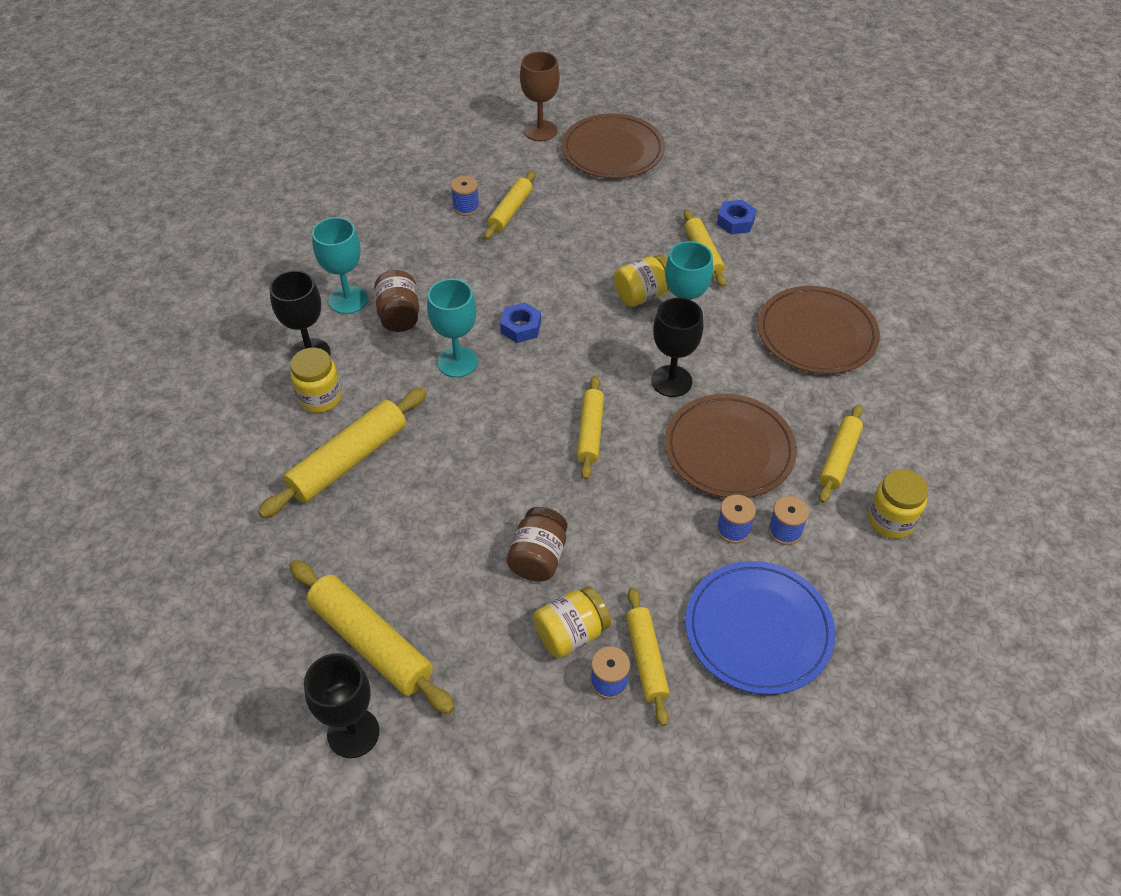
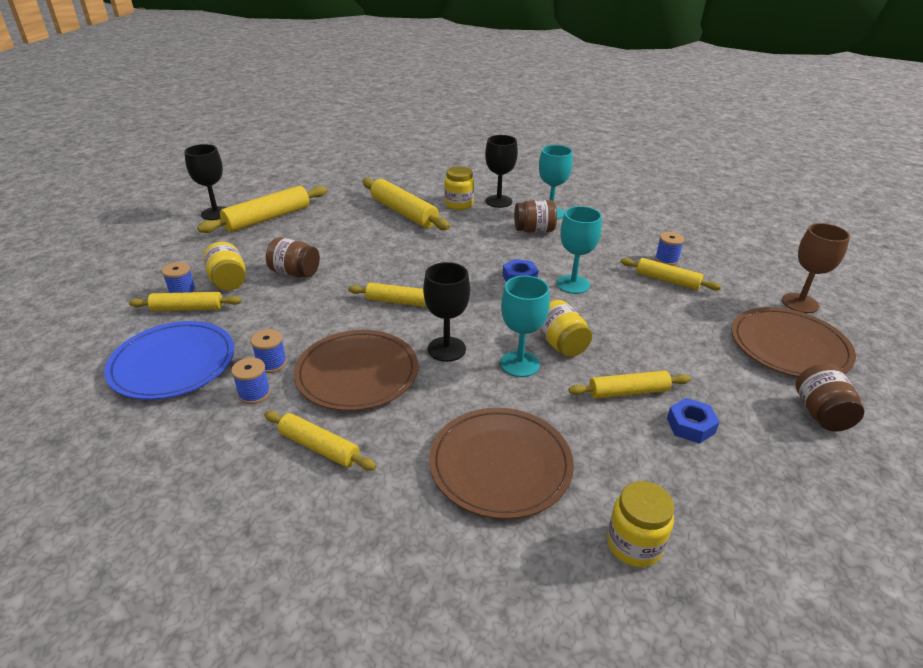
camera: 95 degrees right, 15 degrees down
(457, 362) = (484, 250): turquoise goblet -> turquoise goblet (573, 284)
(699, 151) = (820, 413): none -> brown jar
(891, 520) = (227, 471): yellow jar -> yellow jar (634, 544)

